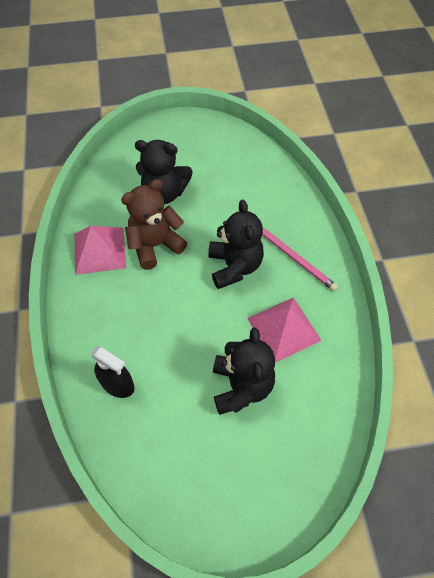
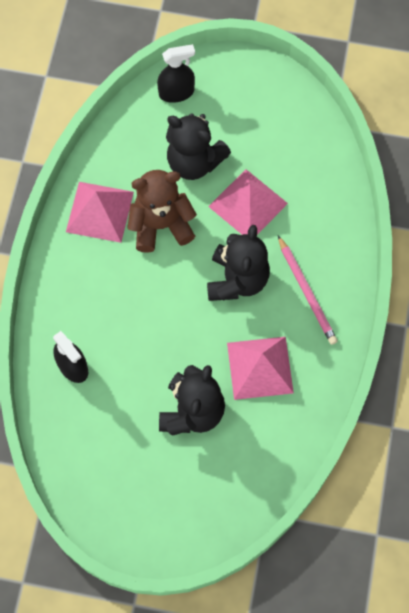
camera: 20 degrees right, 10 degrees up
(132, 151) = (176, 92): none -> black spray bottle
(219, 210) = (248, 205): none -> pink pyramid

